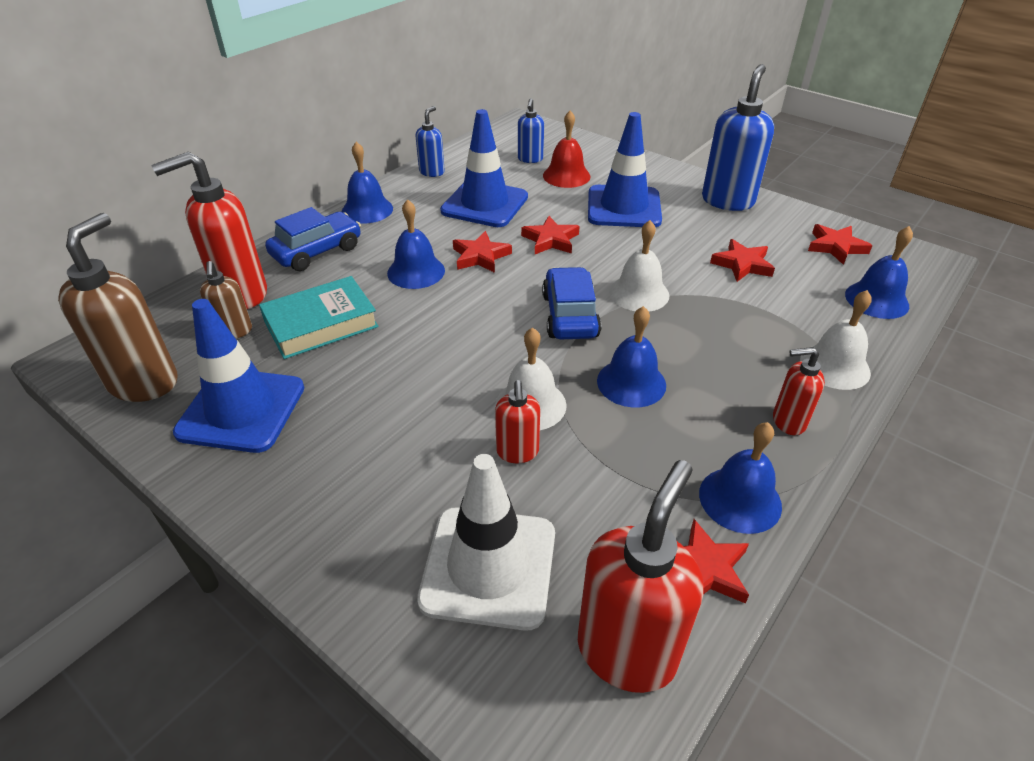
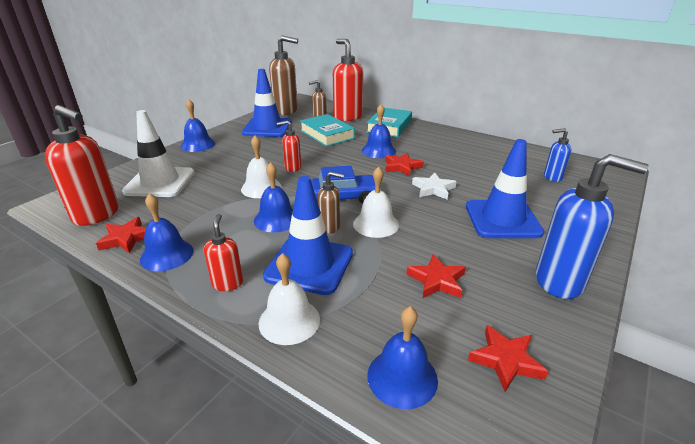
camera: 85 degrees right, 10 degrees down
(317, 251) = (389, 126): blue car -> turquoise book
(367, 210) = (438, 133): blue bell -> blue bell (198, 144)
(432, 172) = (499, 146): blue soap dispenser -> none
(484, 204) = (468, 164): blue traffic cone -> blue traffic cone (309, 265)
(517, 452) = (226, 186): red soap dispenser -> red soap dispenser (292, 168)
(551, 240) = (433, 189): red star -> white star
(566, 176) = (537, 193): red bell -> none
(649, 331) = (330, 227): none -> brown soap dispenser

